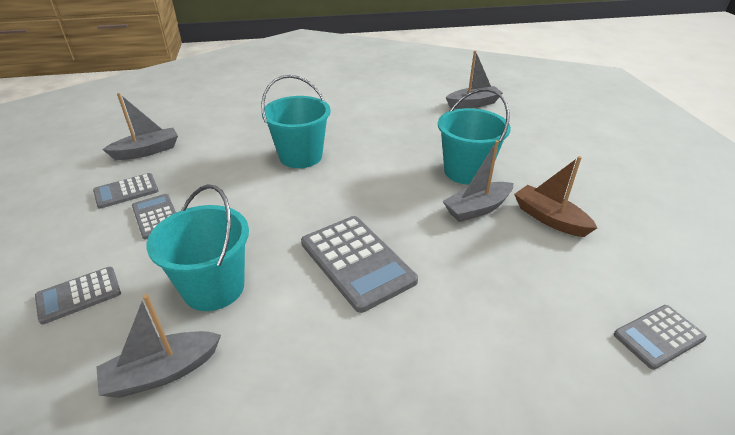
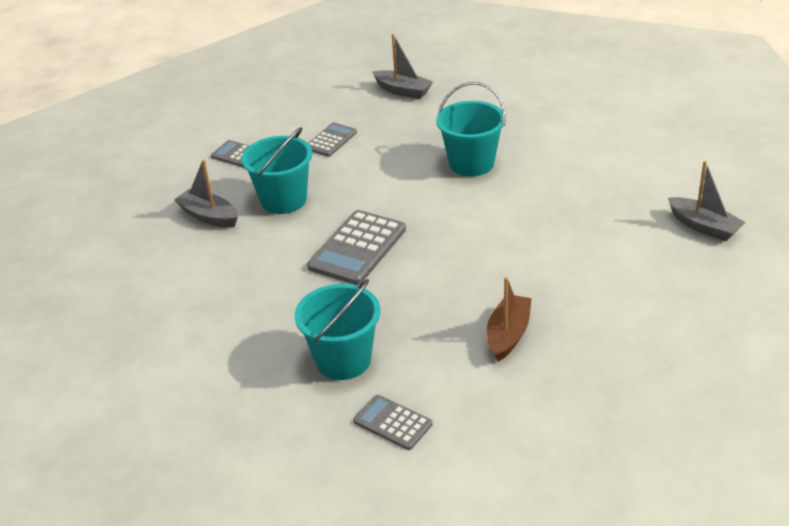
camera: 65 degrees right, 0 degrees up
(126, 191) = (346, 112): grey calculator -> none
(466, 171) = (543, 264): turquoise bucket -> turquoise bucket (343, 360)
(477, 209) = (484, 287): grey boat -> none

